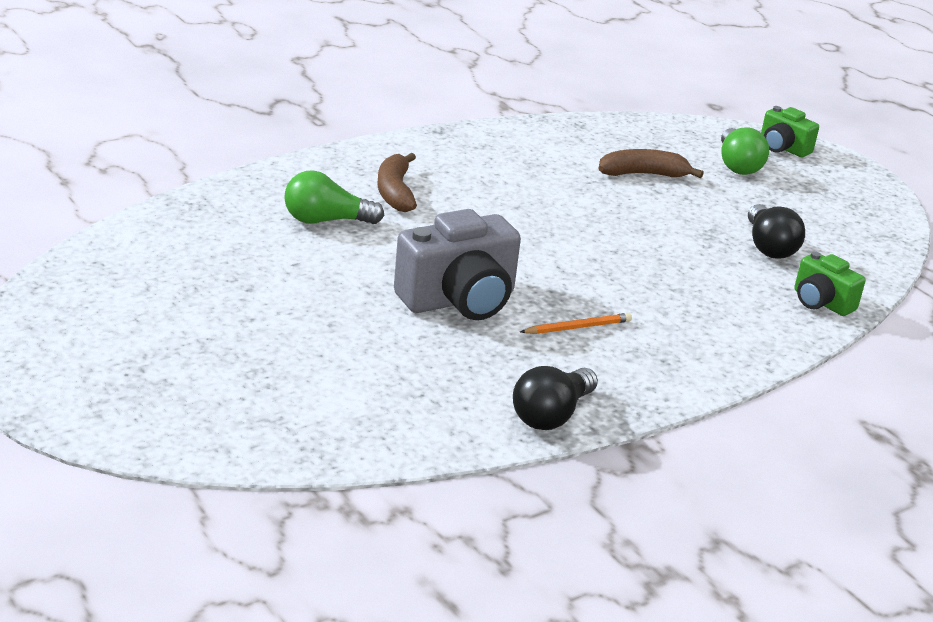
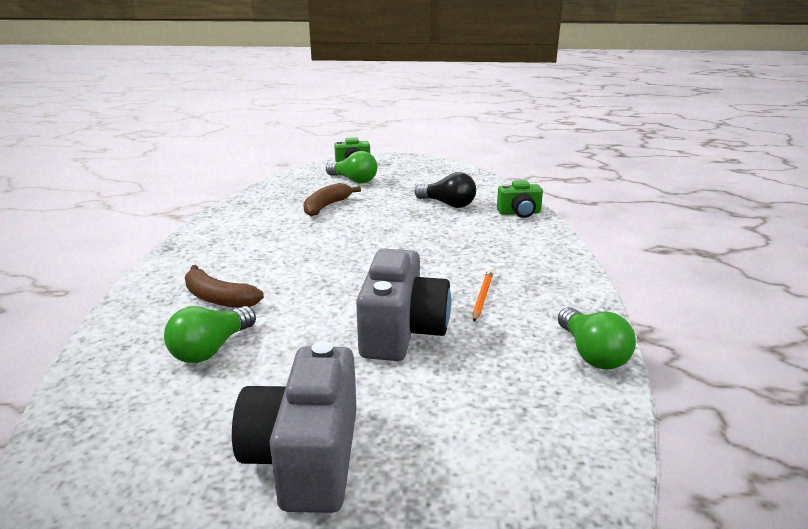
camera: 50 degrees left, 5 degrees down
(257, 311) = (305, 458): none -> grey camera
(551, 415) = (591, 353): black light bulb -> green light bulb

